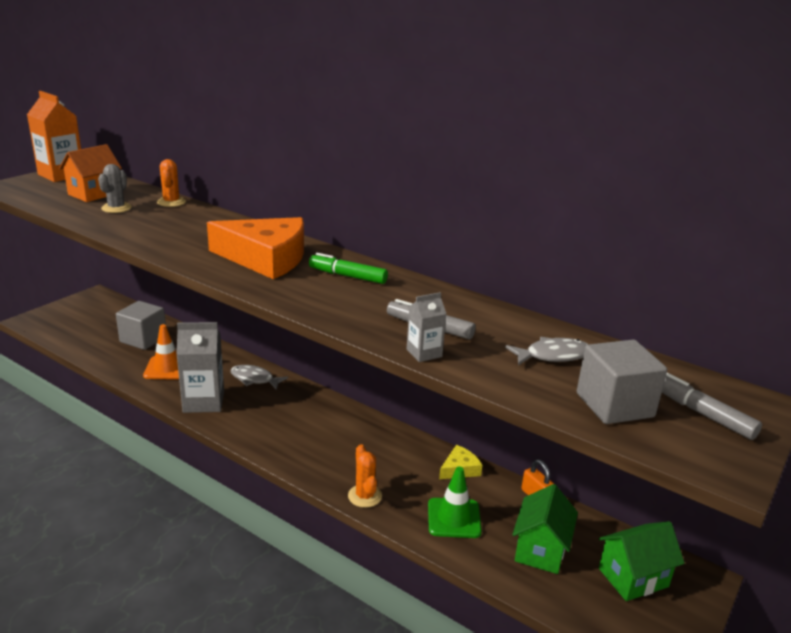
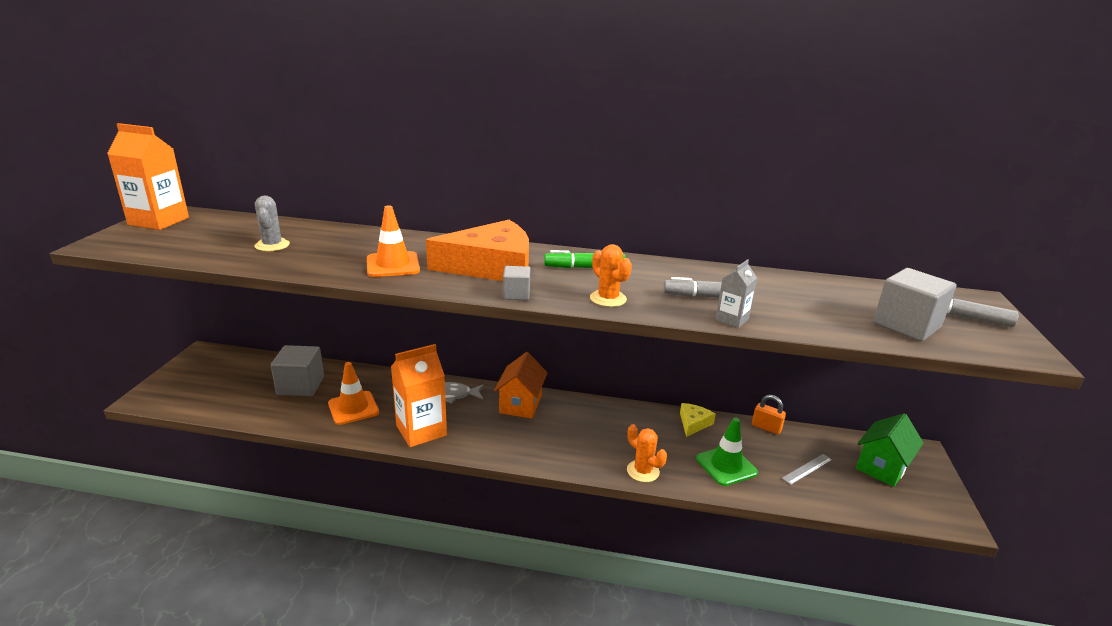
camera: 25 degrees left, 0 degrees up
(94, 194) = (226, 235): orange house -> orange house (520, 404)
(171, 202) = (325, 229): orange cactus -> orange cactus (608, 299)
(186, 241) = (393, 265): none -> orange traffic cone
(203, 402) = (421, 430): grey carton -> orange carton
(254, 286) = (516, 294): none -> grey cube
(540, 550) = (807, 469): green house -> grey ruler
(553, 356) = (819, 298): grey fish -> none

